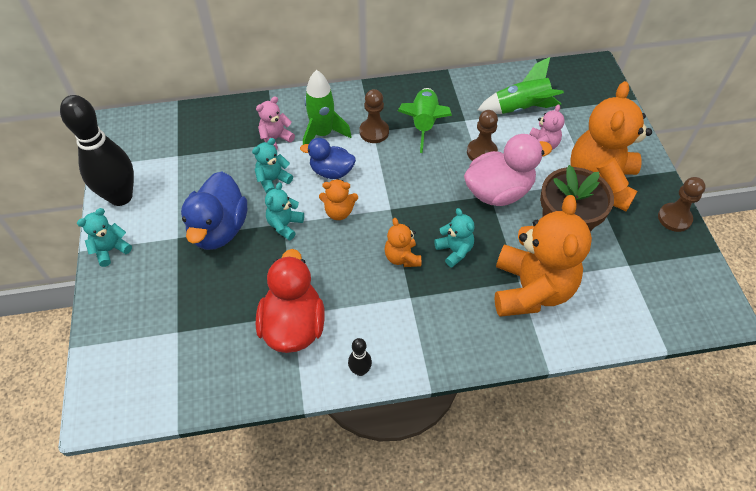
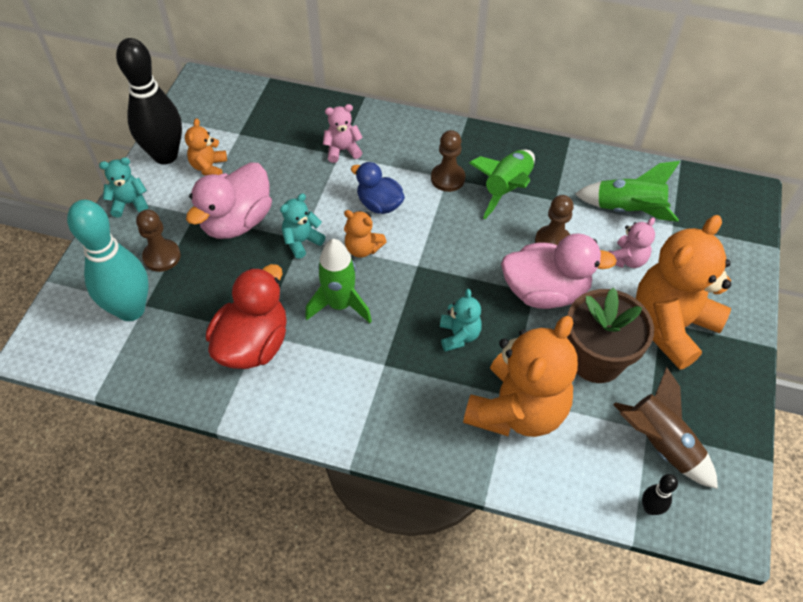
camera: 25 degrees right, 0 degrees up
(167, 341) = (131, 310): none -> turquoise bowling pin
(219, 229) = (237, 221): blue duck -> pink duck
(273, 180) = (316, 192): turquoise teddy bear -> none
(322, 134) = (393, 162): green rocket -> green rocket (340, 305)
(360, 370) = (291, 416): black bowling pin -> black bowling pin (650, 508)
(402, 257) = (400, 320): orange teddy bear -> orange teddy bear (209, 167)
(643, 271) = (660, 444): none -> brown rocket
(674, 218) = (737, 400): brown pawn -> brown pawn (162, 256)

